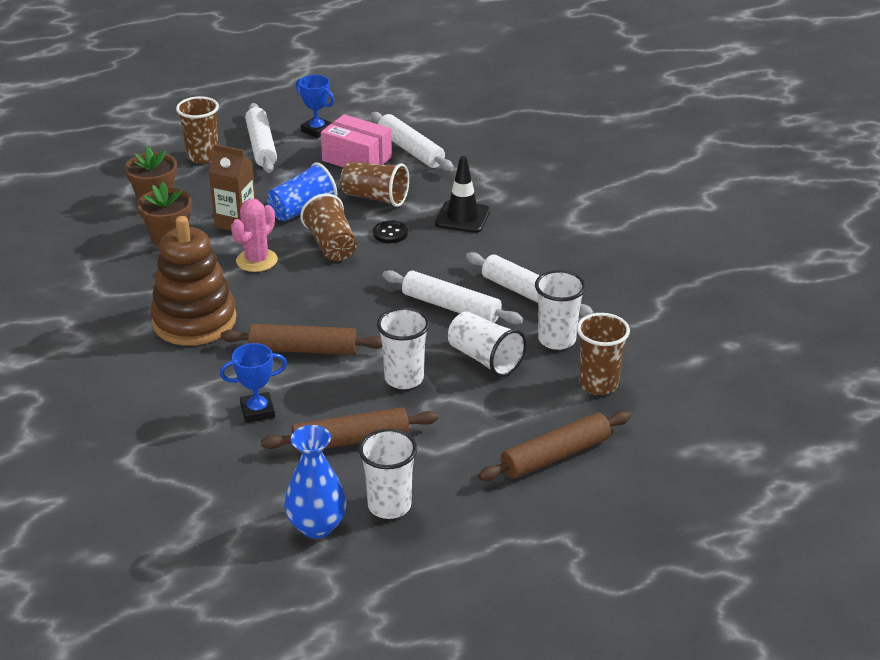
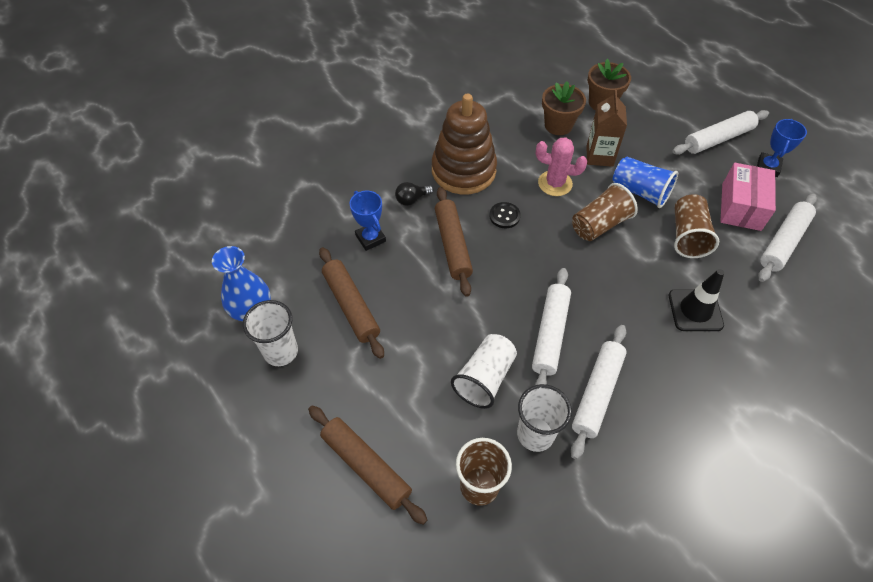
camera: 75 degrees right, 20 degrees up
(203, 156) = (678, 109): brown cup -> none
(215, 369) = (412, 199): none -> black light bulb
(390, 233) = (639, 261): black button -> black button (504, 216)
(404, 378) = (438, 323): white cup -> none

